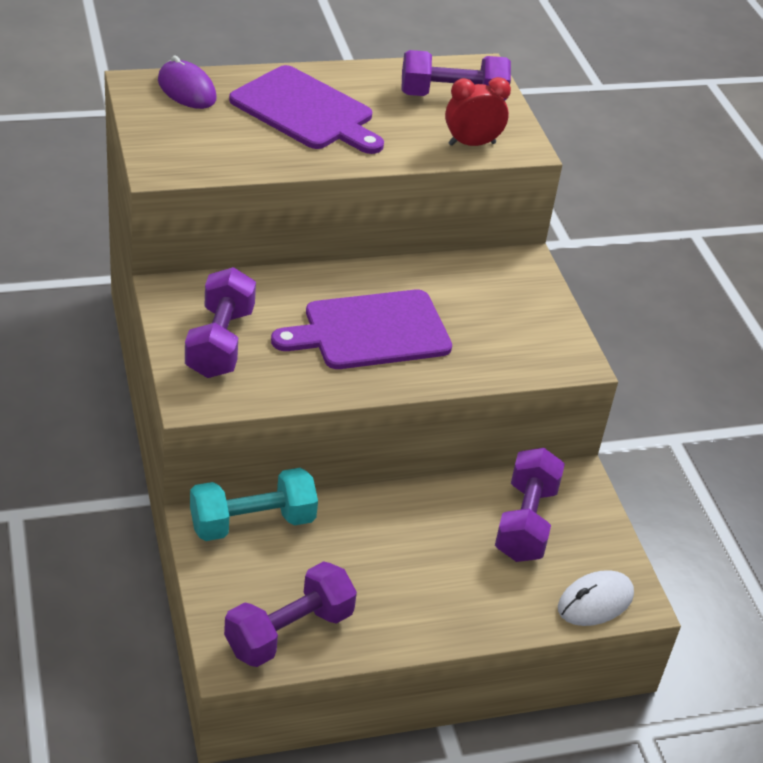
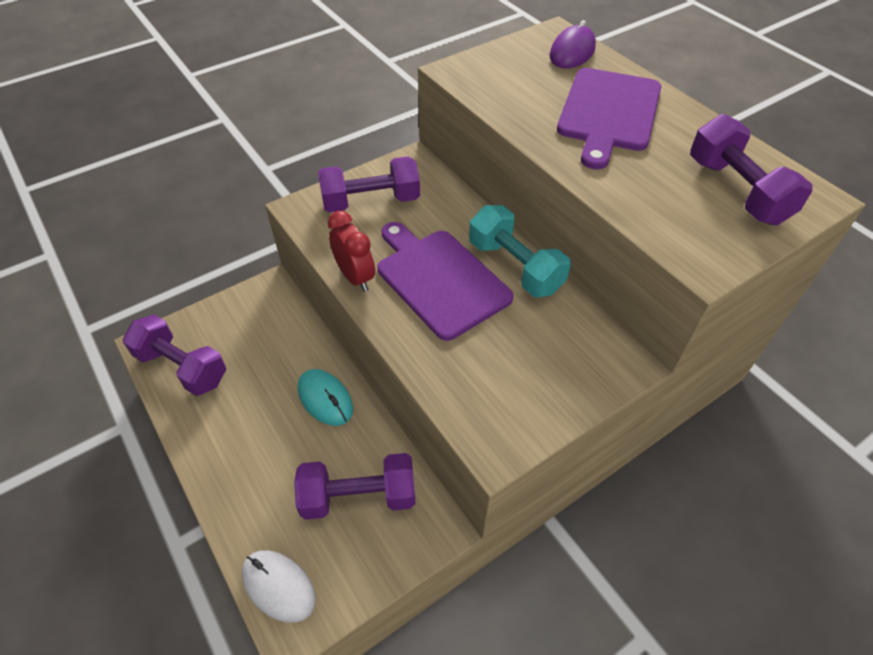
camera: 75 degrees right, 10 degrees up
(252, 523) = (282, 313): turquoise dumbbell -> turquoise dumbbell (515, 267)
(399, 516) = (325, 399): none -> turquoise mouse
(472, 144) = (669, 224): red clock -> red clock (355, 277)

